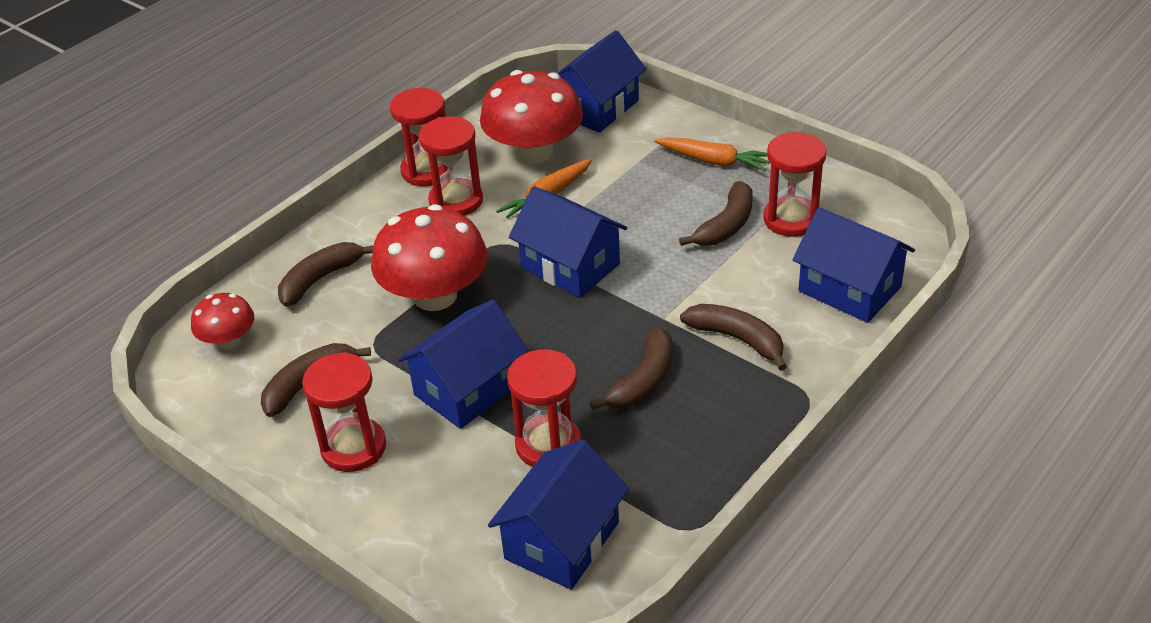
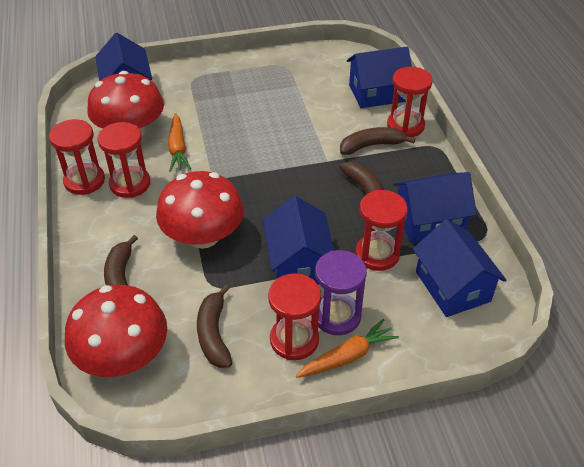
camera: 55 degrees left, 5 degrees up
(228, 340) = (123, 356): red mushroom -> red mushroom, size x1.88
(418, 463) = (337, 316): none -> purple hourglass
(570, 266) = (246, 170): blue house -> blue house (429, 221)
(714, 161) = (230, 78): orange carrot -> orange carrot (347, 356)
(726, 225) = (284, 102): brown banana -> none
(791, 219) = (307, 81): red hourglass -> red hourglass (405, 126)

